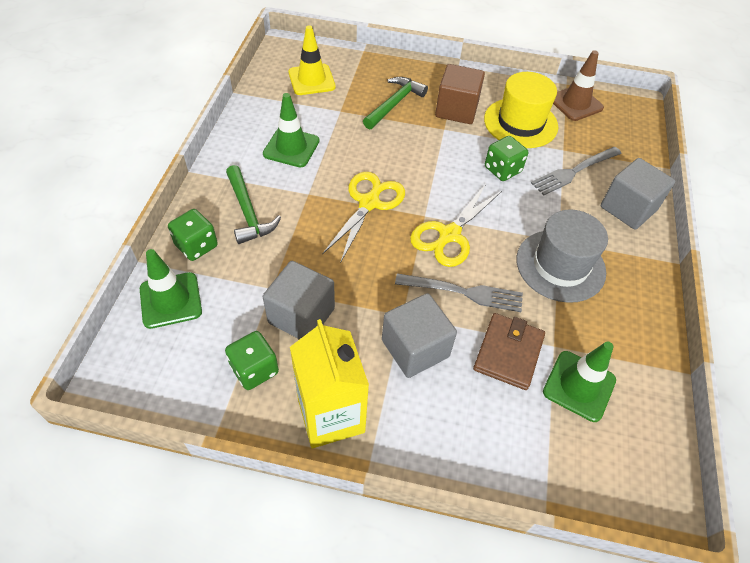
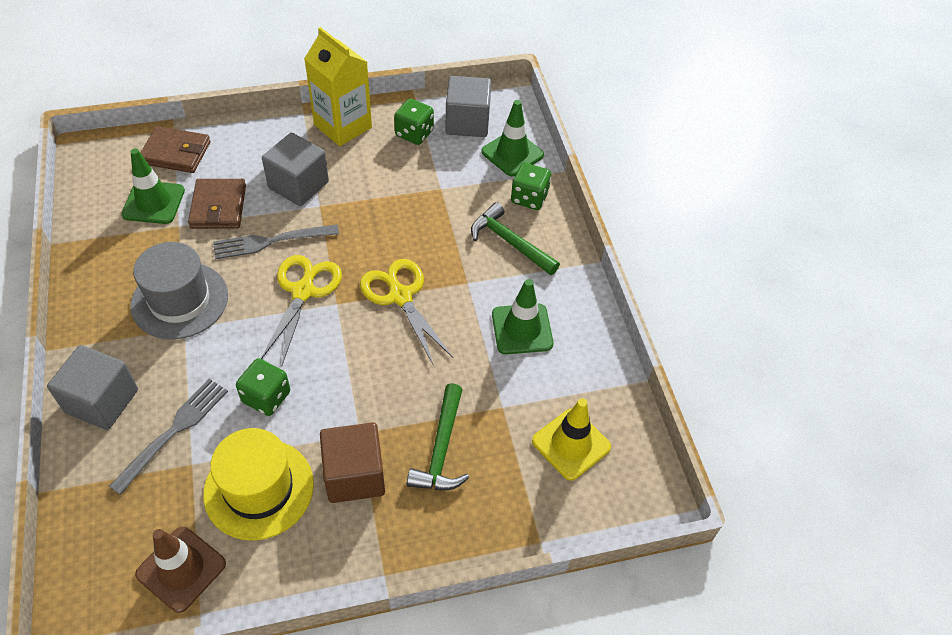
camera: 155 degrees right, 0 degrees up
(301, 315) = (403, 177): grey cube -> grey cube (467, 122)
(369, 202) = (400, 296): yellow scissors -> yellow scissors turned 150 degrees clockwise
(547, 454) = (176, 153): none -> brown wallet

